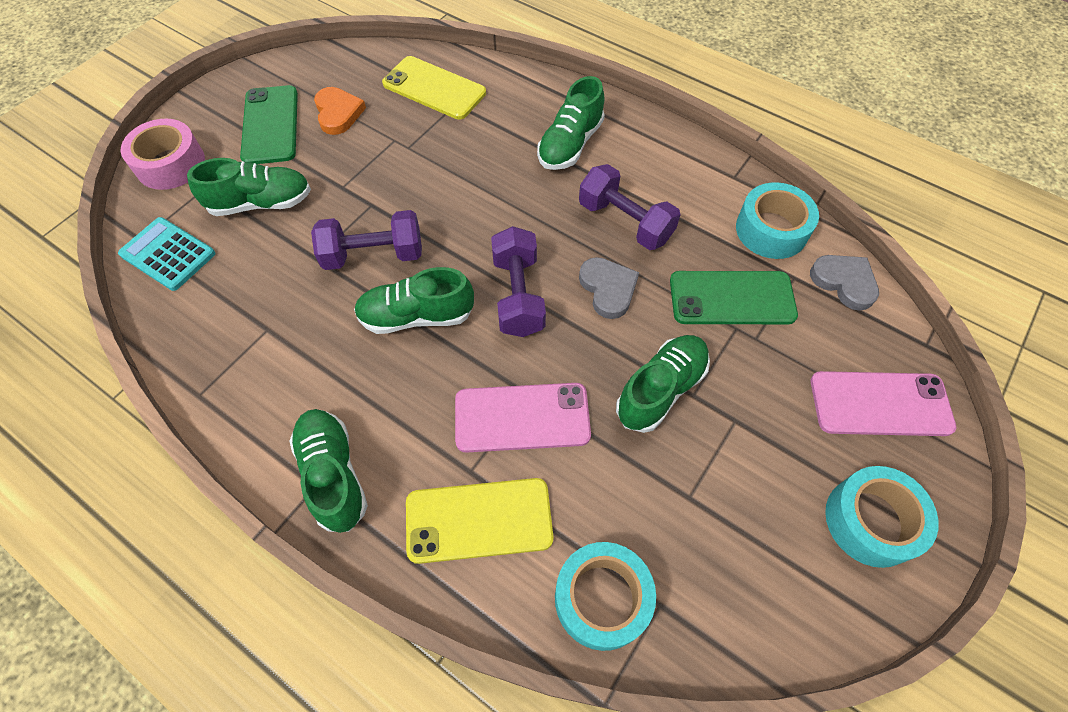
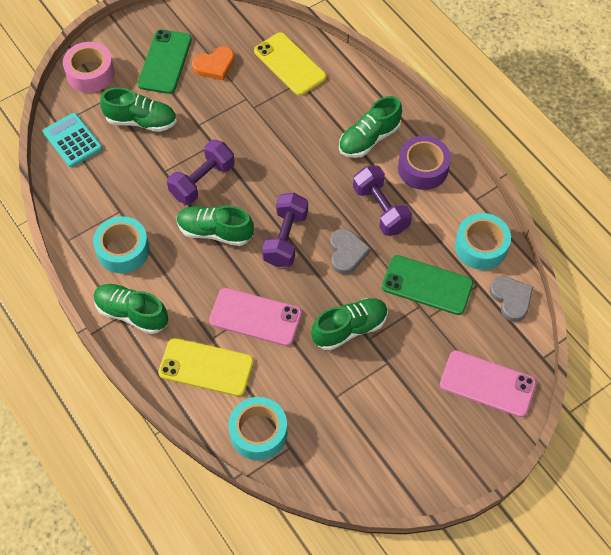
camera: 20 degrees right, 0 degrees up
(333, 474) = (132, 313): green shoe -> green shoe turned 60 degrees counterclockwise
(338, 113) = (214, 65): orange heart -> orange heart turned 60 degrees clockwise
(373, 255) = (202, 181): purple dumbbell -> purple dumbbell turned 60 degrees counterclockwise
(652, 160) = (423, 168): none -> purple tape
(871, 521) = (439, 447): turquoise tape -> turquoise tape (123, 250)

